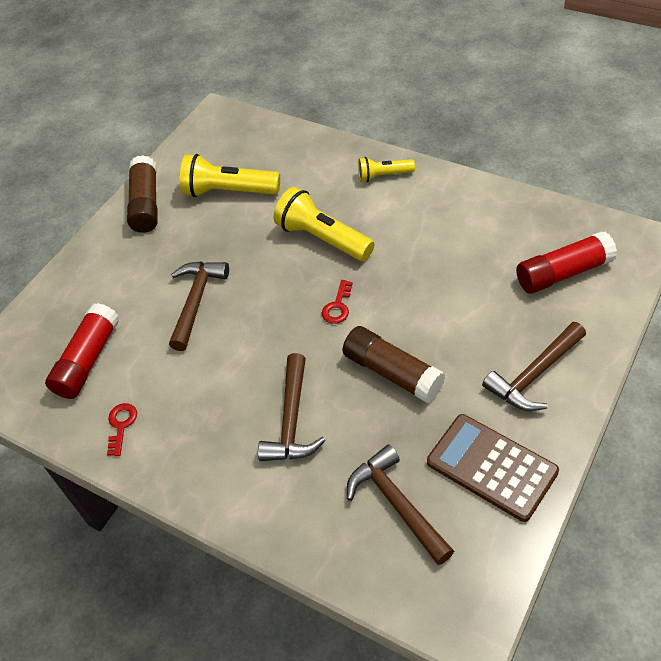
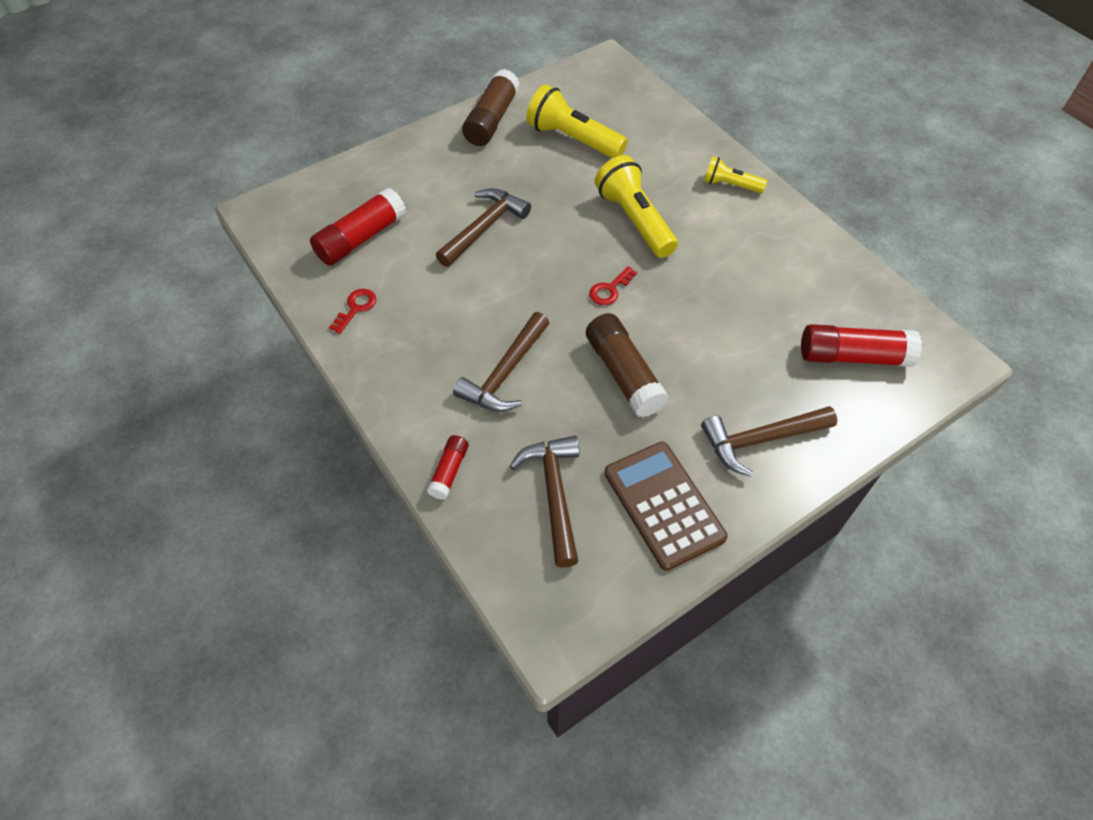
camera: 20 degrees right, 5 degrees up
(295, 530) = (449, 471): none -> red glue stick

